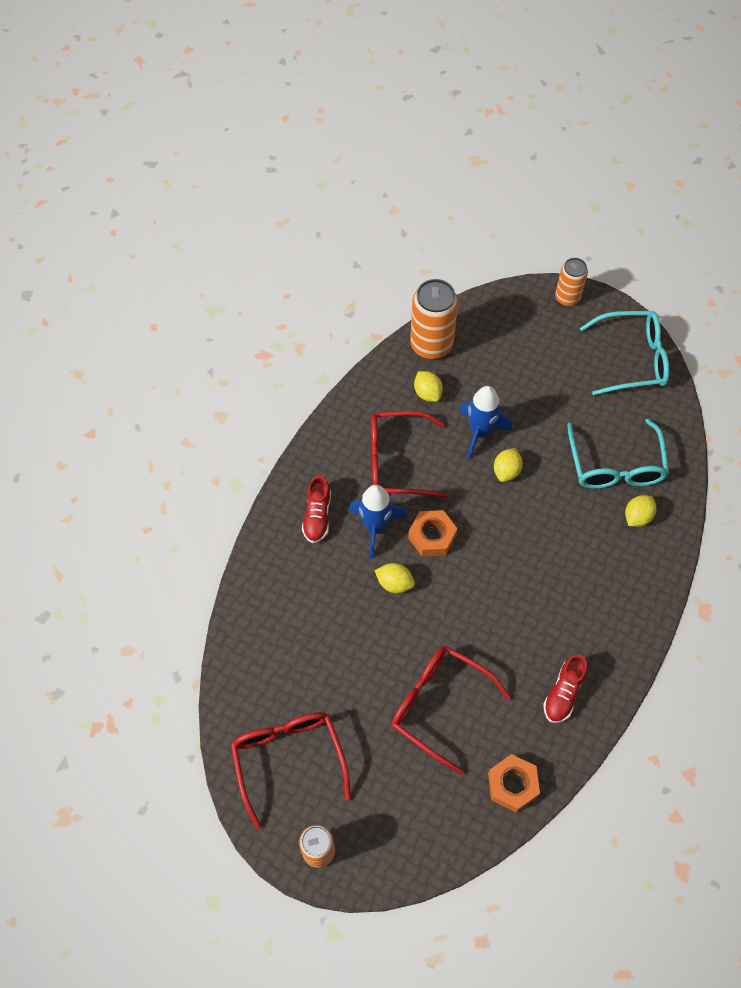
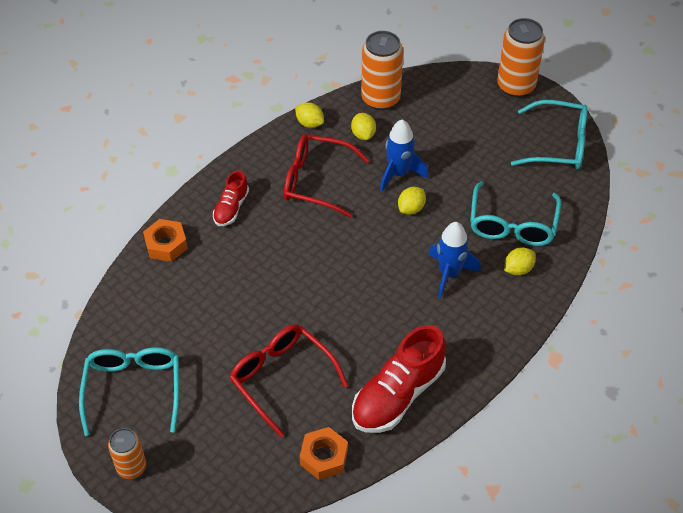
camera: 15 degrees right, 10 degrees down
(288, 759) = (133, 389): red glasses -> turquoise glasses
(375, 527) = (278, 227): blue rocket -> blue rocket (449, 274)
(394, 583) = (278, 274): yellow lemon -> yellow lemon (309, 123)
(432, 536) = (325, 245): orange nut -> orange nut (166, 244)
(563, 693) = (398, 394): red shoe -> red shoe, size x1.85
(567, 298) = (516, 86): orange can -> orange can, size x1.63

